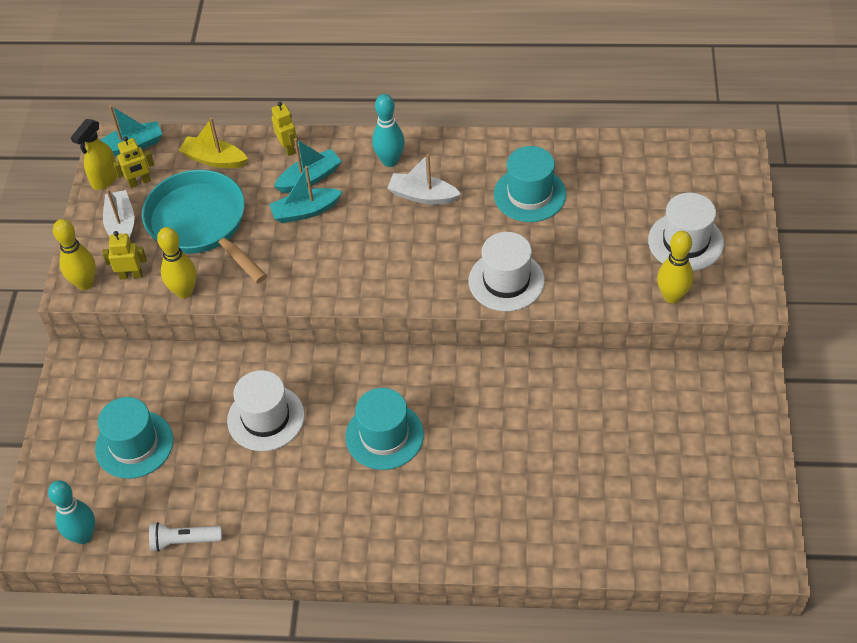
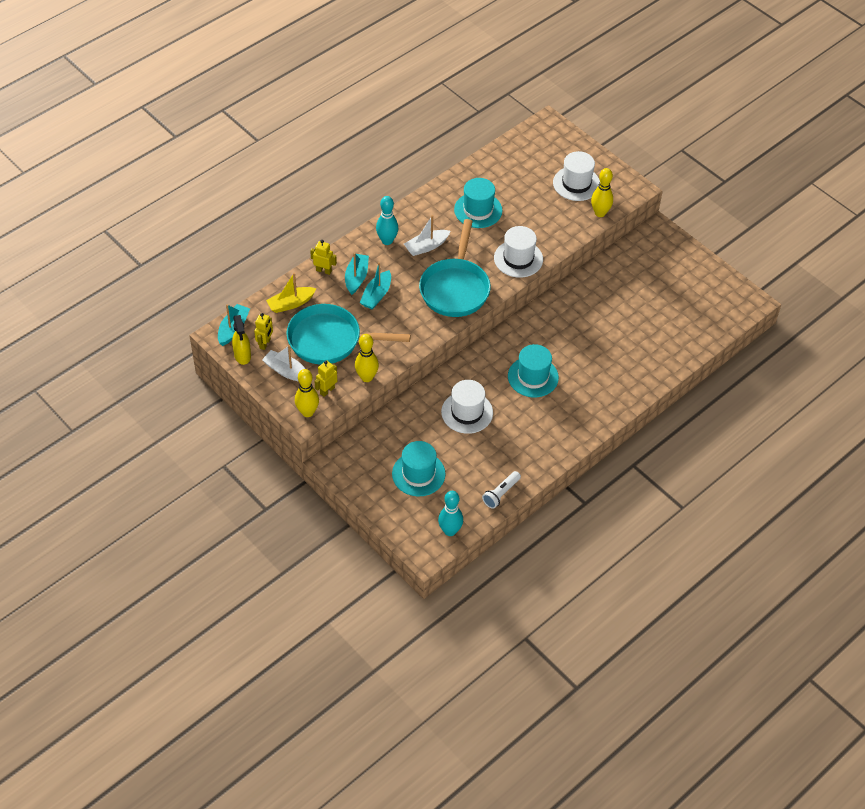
camera: 50 degrees left, 0 degrees up
(395, 263) = (455, 288): none -> turquoise pan

